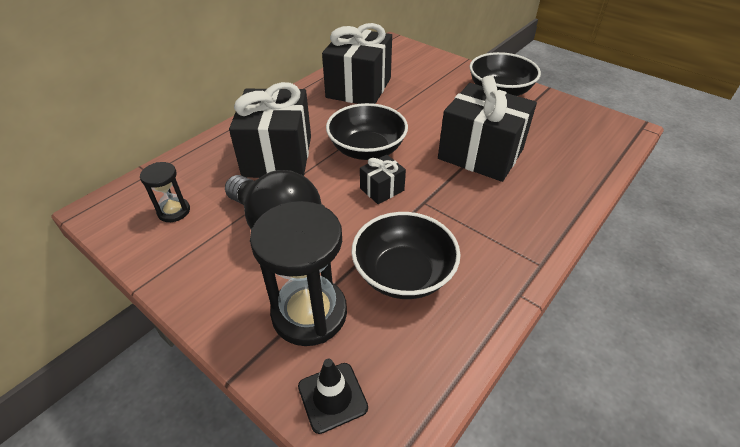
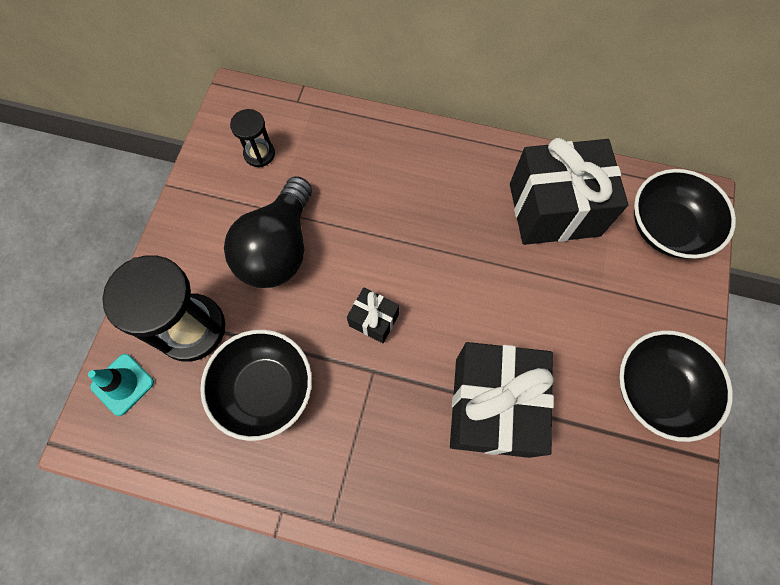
camera: 65 degrees right, 25 degrees up
(278, 156) = (377, 193): black gift -> none
(332, 397) = (122, 384): black traffic cone -> turquoise traffic cone
(367, 149) = (433, 275): black bowl -> black bowl (667, 228)

